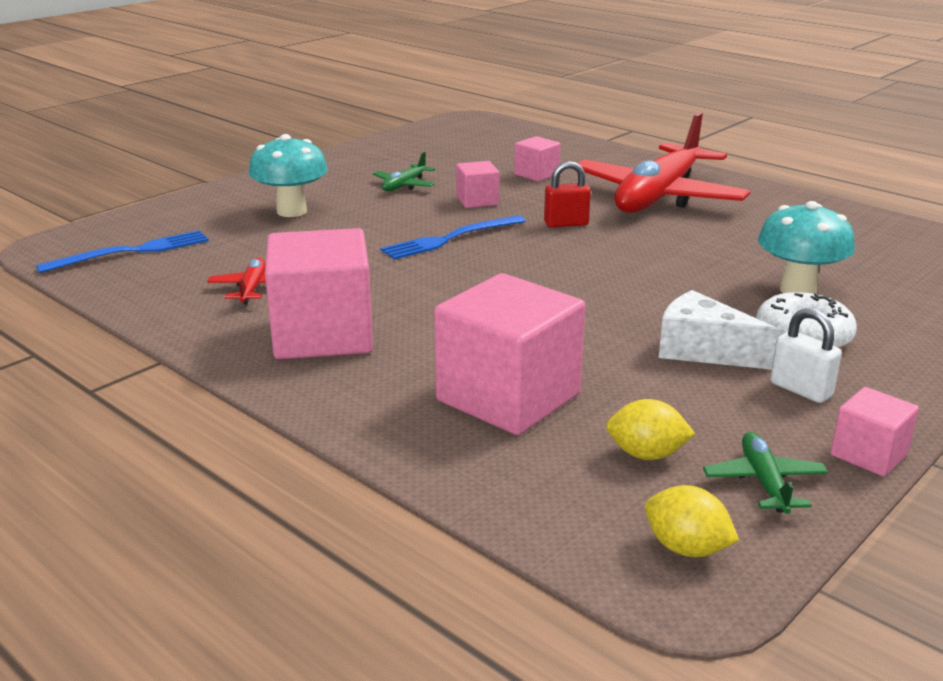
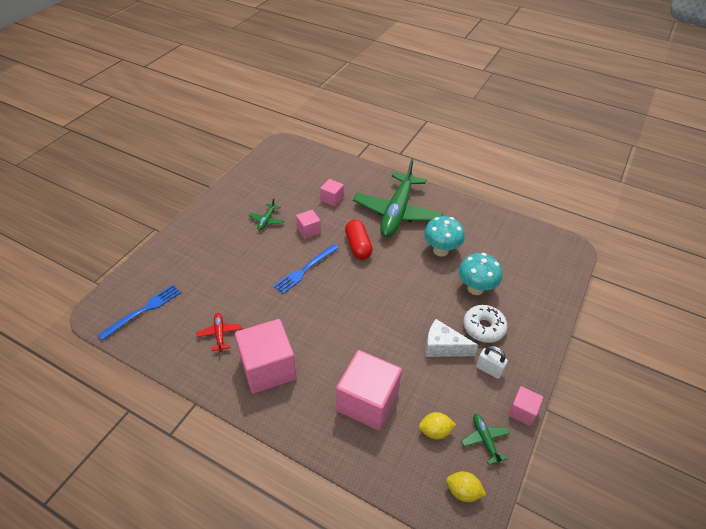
camera: 15 degrees left, 20 degrees up
(291, 211) = (215, 256): turquoise mushroom -> turquoise mushroom (440, 250)
(566, 224) = (358, 246): red padlock -> red capsule
(658, 197) = (397, 212): red plane -> green plane

